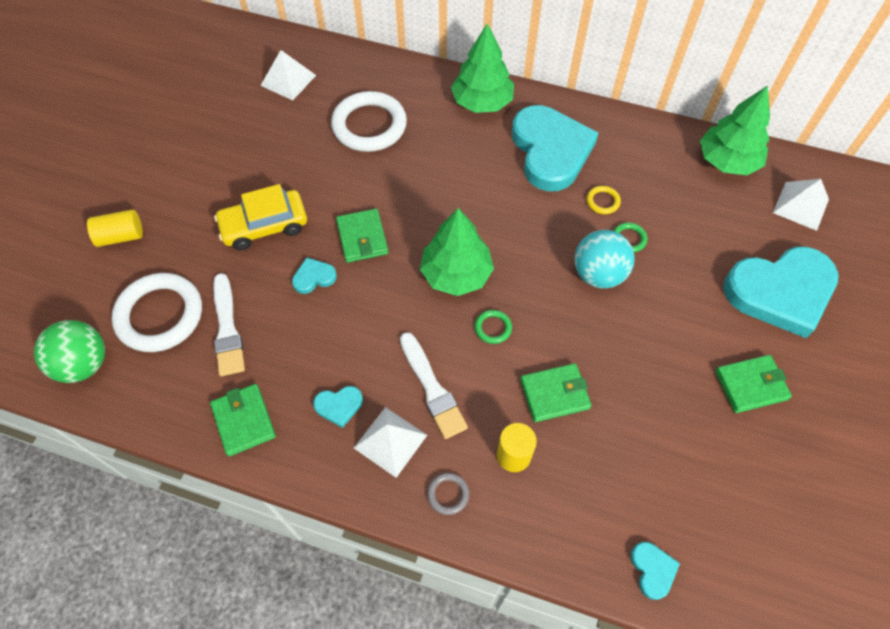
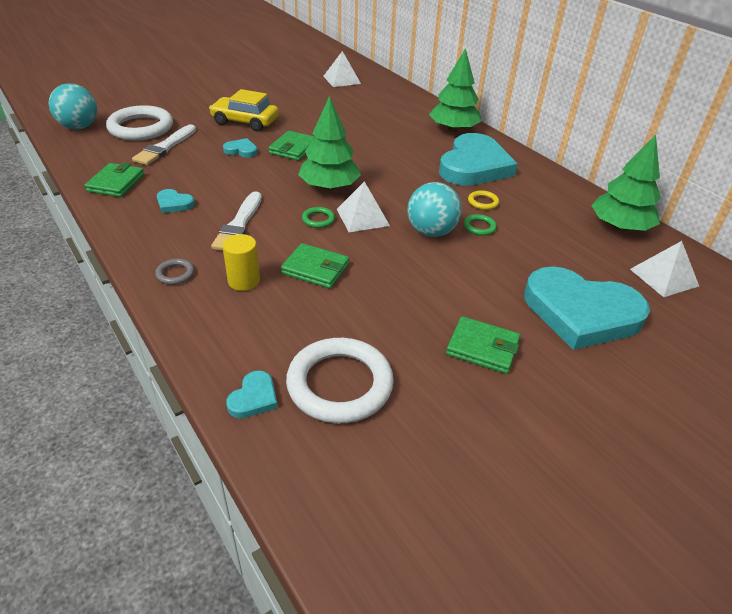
camera: 35 degrees right, 20 degrees down
(84, 364) = (79, 127): green ball -> turquoise ball
(121, 236) = (168, 95): yellow cylinder -> none
(369, 125) = (364, 111): white ring -> white ring (340, 384)
(390, 441) = (179, 232): white pyramid -> white pyramid (362, 217)

